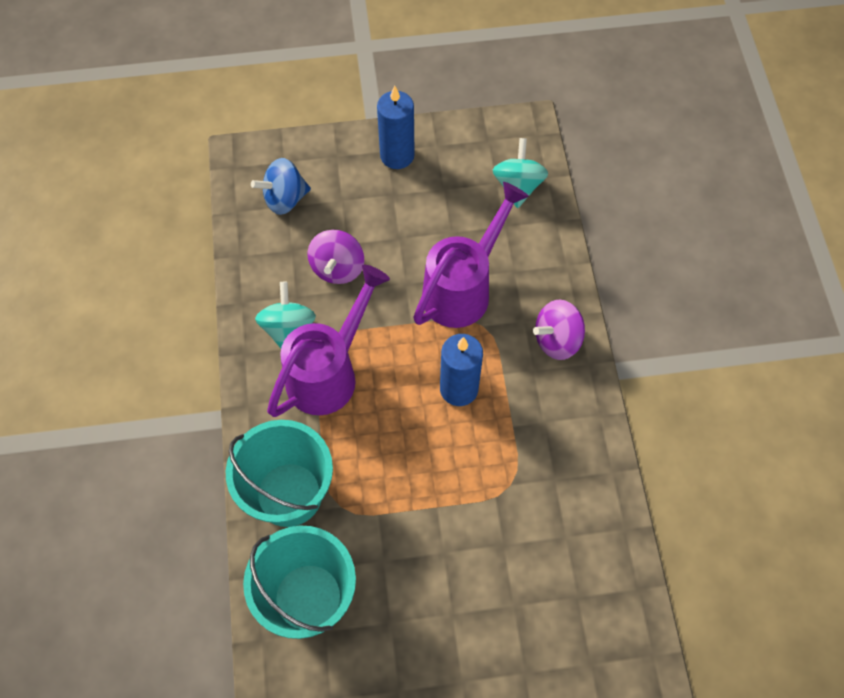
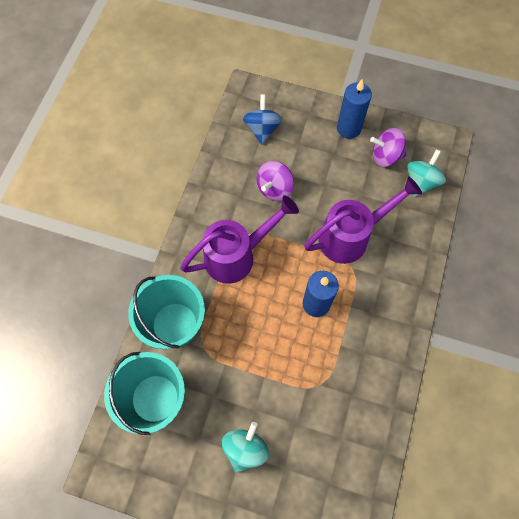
camera: 25 degrees right, 5 degrees up
(285, 199) = (262, 129): blue spinning top -> blue spinning top turned 90 degrees clockwise
(288, 329) = (224, 216): turquoise spinning top -> turquoise spinning top (245, 448)
(557, 340) = (398, 299): purple spinning top -> purple spinning top (385, 156)

